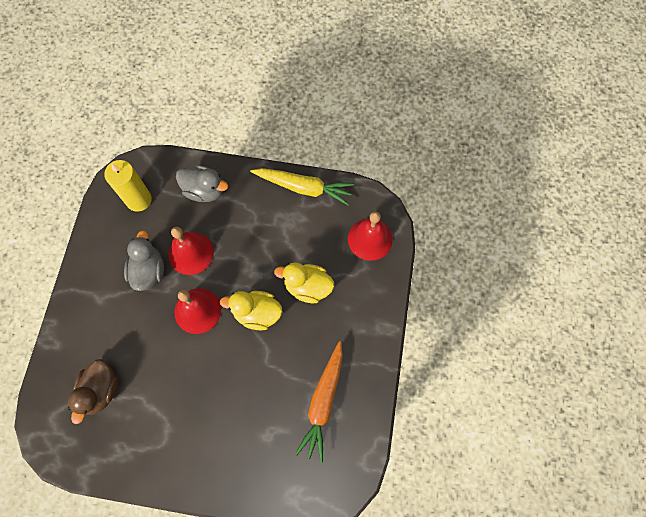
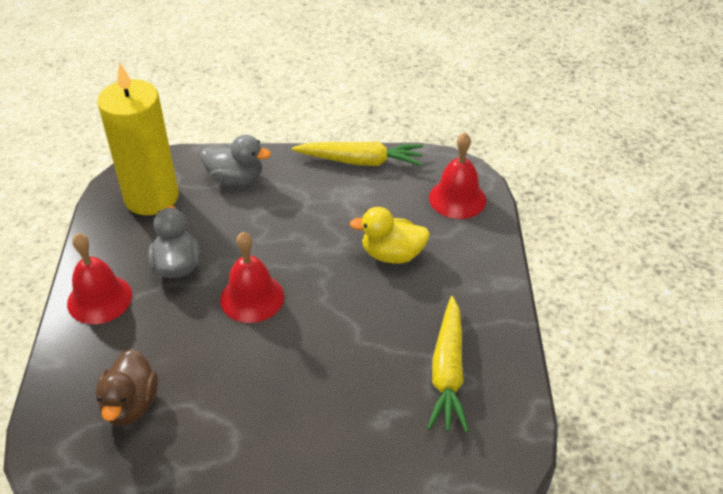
camera: 10 degrees left, 25 degrees down
(138, 200) = (151, 197): yellow candle -> yellow candle, size x1.59
(191, 253) = (230, 240): red bell -> red bell (99, 299)
(257, 313) = (333, 290): yellow duck -> none
(323, 402) = (448, 372): orange carrot -> yellow carrot

